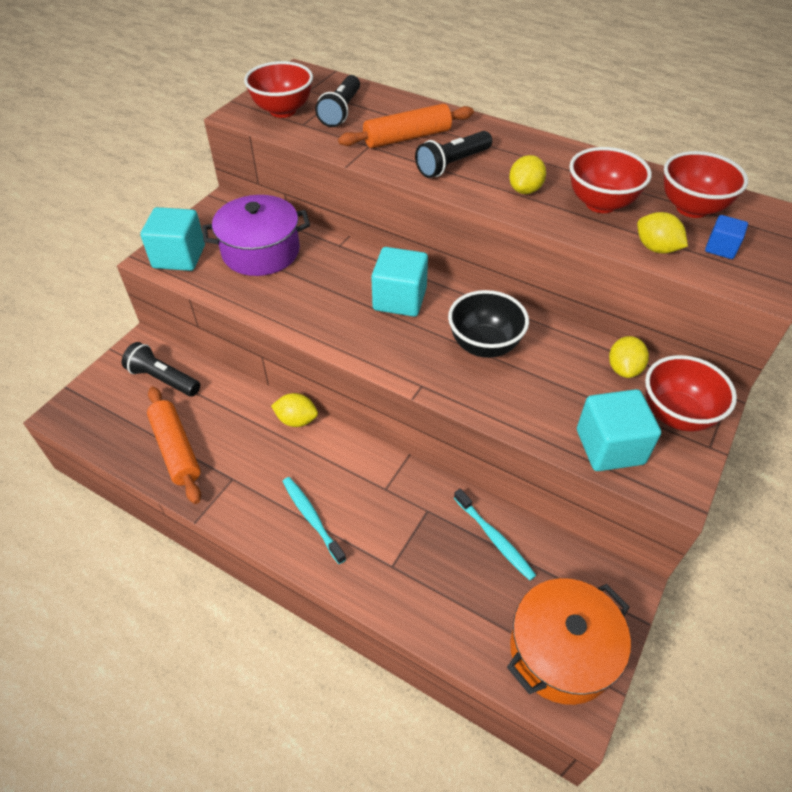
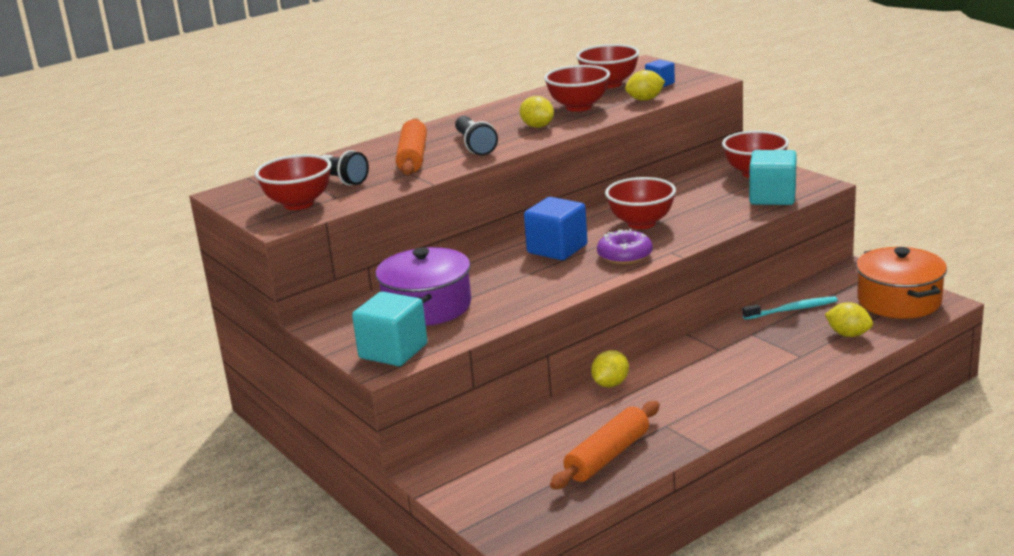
camera: 65 degrees left, 25 degrees down
(163, 379) = (496, 460): black flashlight -> none
(176, 449) = (608, 456): orange rolling pin -> orange rolling pin turned 45 degrees counterclockwise
(312, 518) = (734, 387): turquoise toothbrush -> none
(399, 299) = (557, 249): turquoise cube -> blue cube
(400, 352) = (625, 256): none -> purple donut
(484, 345) = (641, 223): black bowl -> red bowl
(624, 369) = (700, 181): yellow lemon -> yellow lemon (848, 334)

